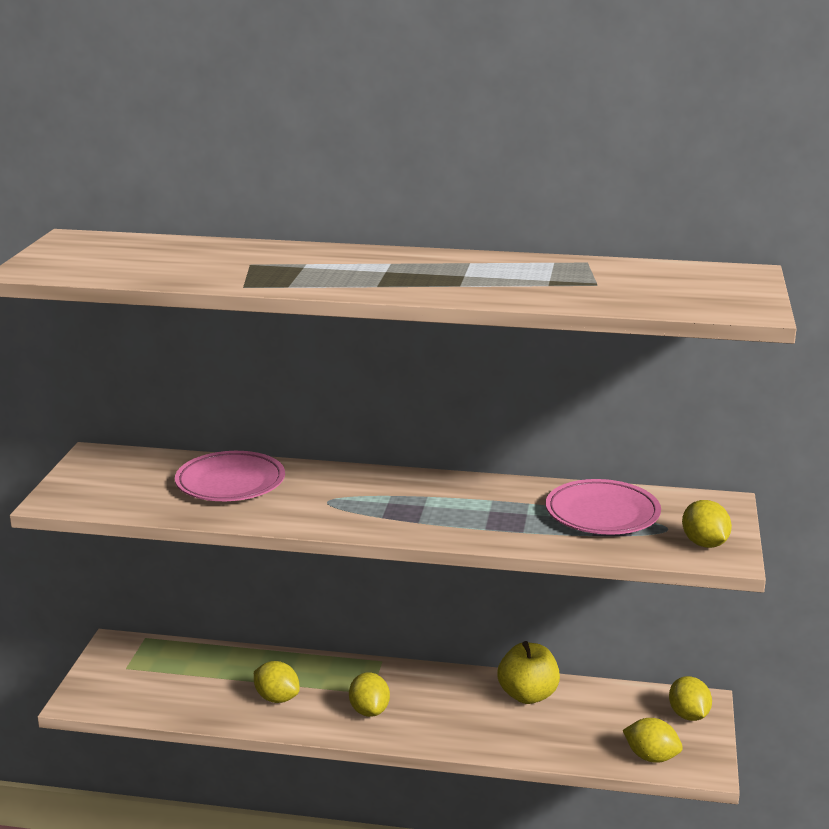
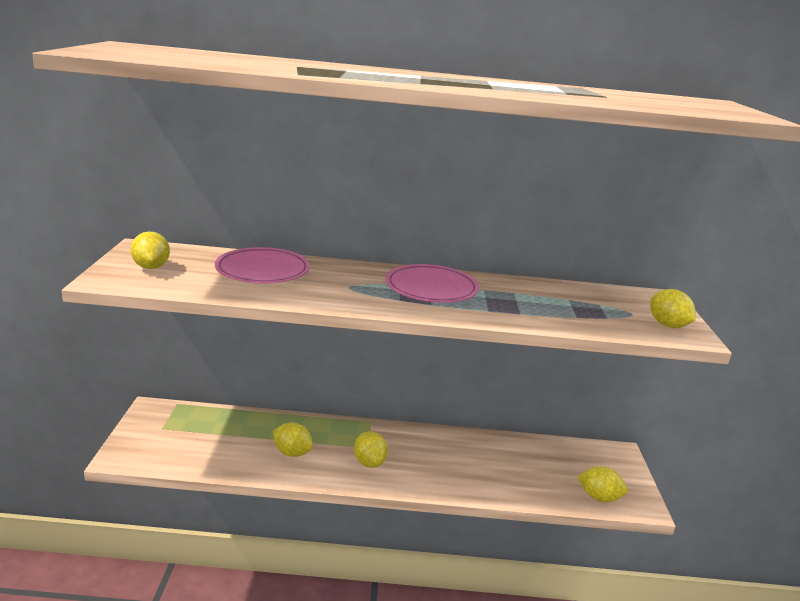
camera: 10 degrees left, 0 degrees up
(528, 695) = (490, 448): yellow apple -> none
(602, 513) = (575, 301): pink plate -> pink plate (431, 289)
(688, 715) = (614, 463): yellow lemon -> yellow lemon (151, 267)

